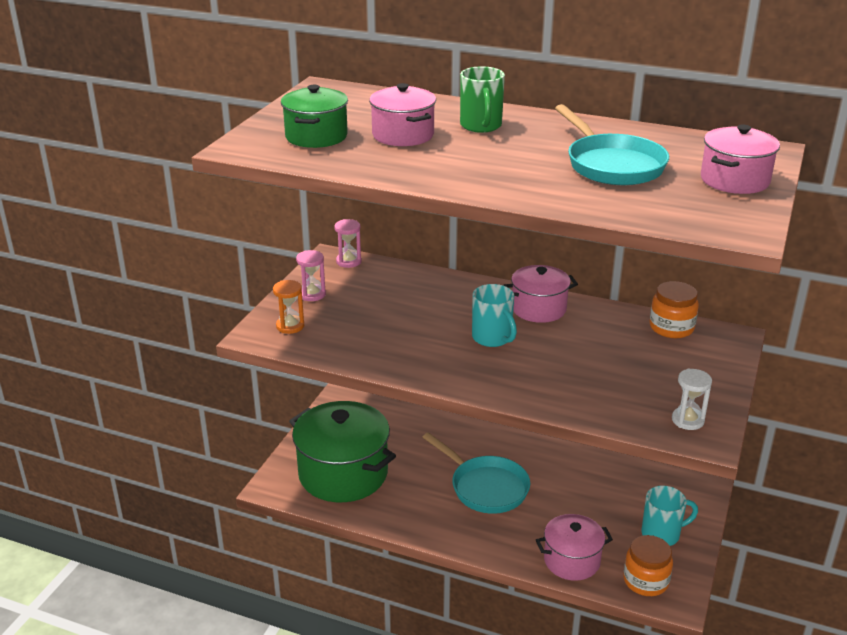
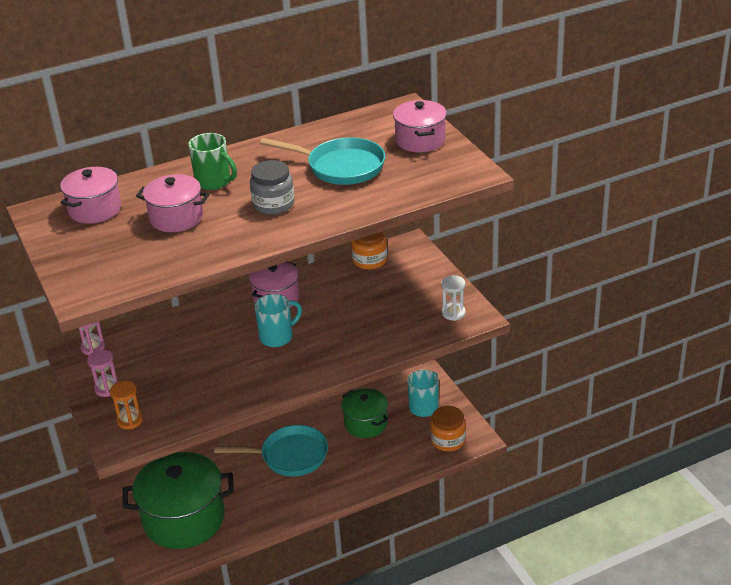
camera: 45 degrees left, 5 degrees up
(316, 136) = (118, 253): green pot -> green pot (366, 424)
(492, 338) = (277, 337): turquoise mug -> turquoise mug turned 45 degrees counterclockwise
(497, 163) = (273, 204): none -> grey jar
(571, 560) = (396, 460): pink pot -> pink pot (95, 209)

